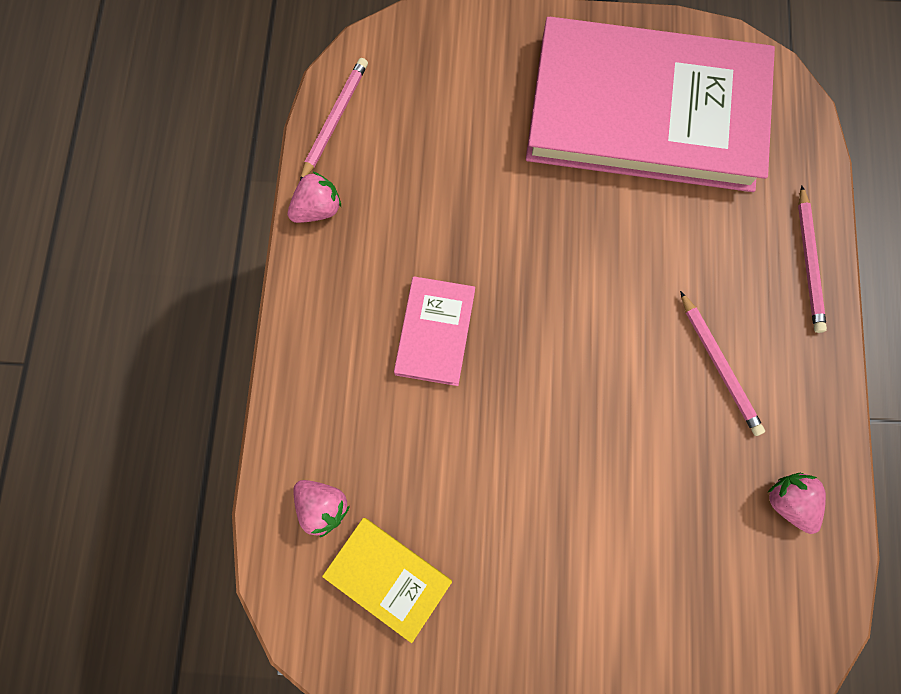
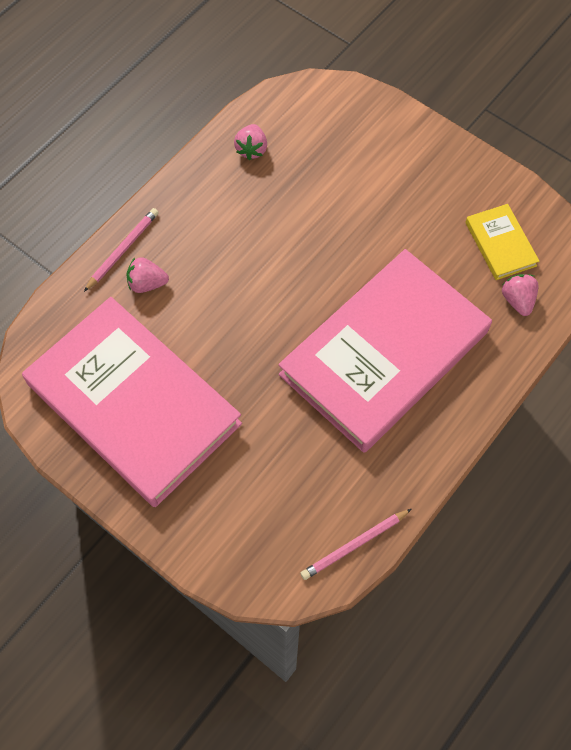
camera: 145 degrees left, 10 degrees down
(317, 209) = (409, 484): pink strawberry -> pink strawberry (147, 283)
(435, 332) = (384, 353): pink book -> pink book, size x2.43
(719, 365) = (228, 231): pink pencil -> none

